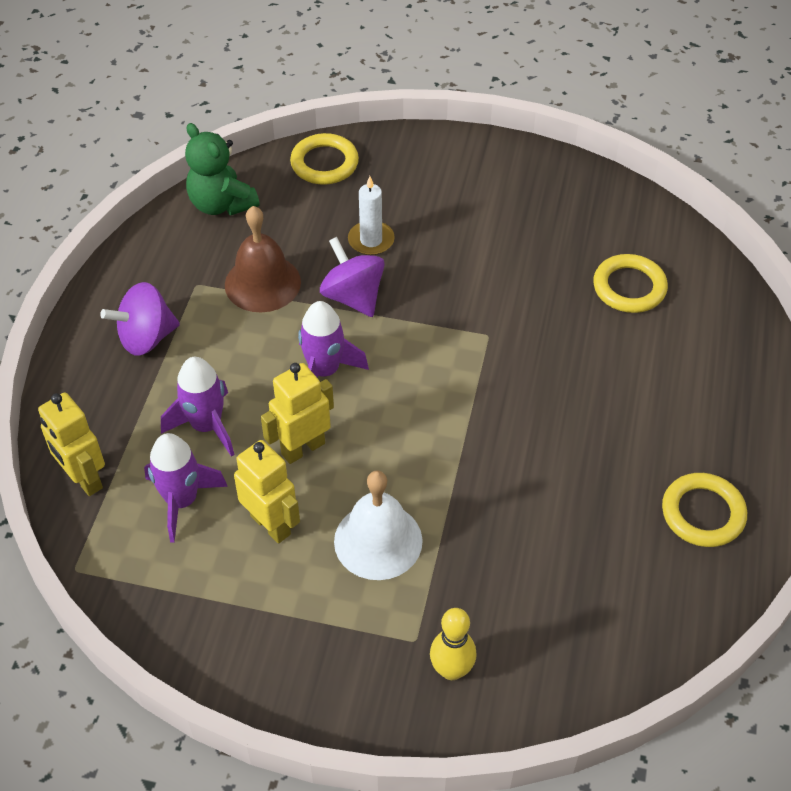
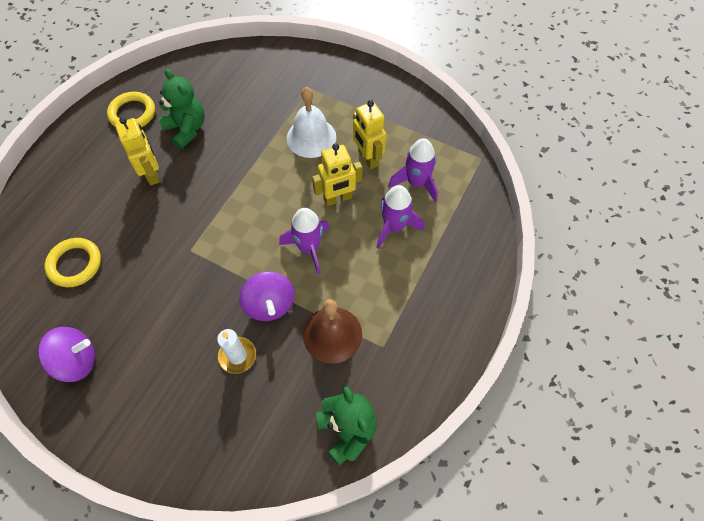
camera: 165 degrees left, 10 degrees up
(84, 479) = (474, 209): yellow robot -> yellow robot (152, 174)
(146, 338) = (426, 305): purple spinning top -> purple spinning top (77, 361)
(324, 163) = (245, 458): yellow ring -> none
(451, 670) = (297, 73): yellow bowling pin -> none
(595, 506) = (186, 129): none -> green teddy bear

